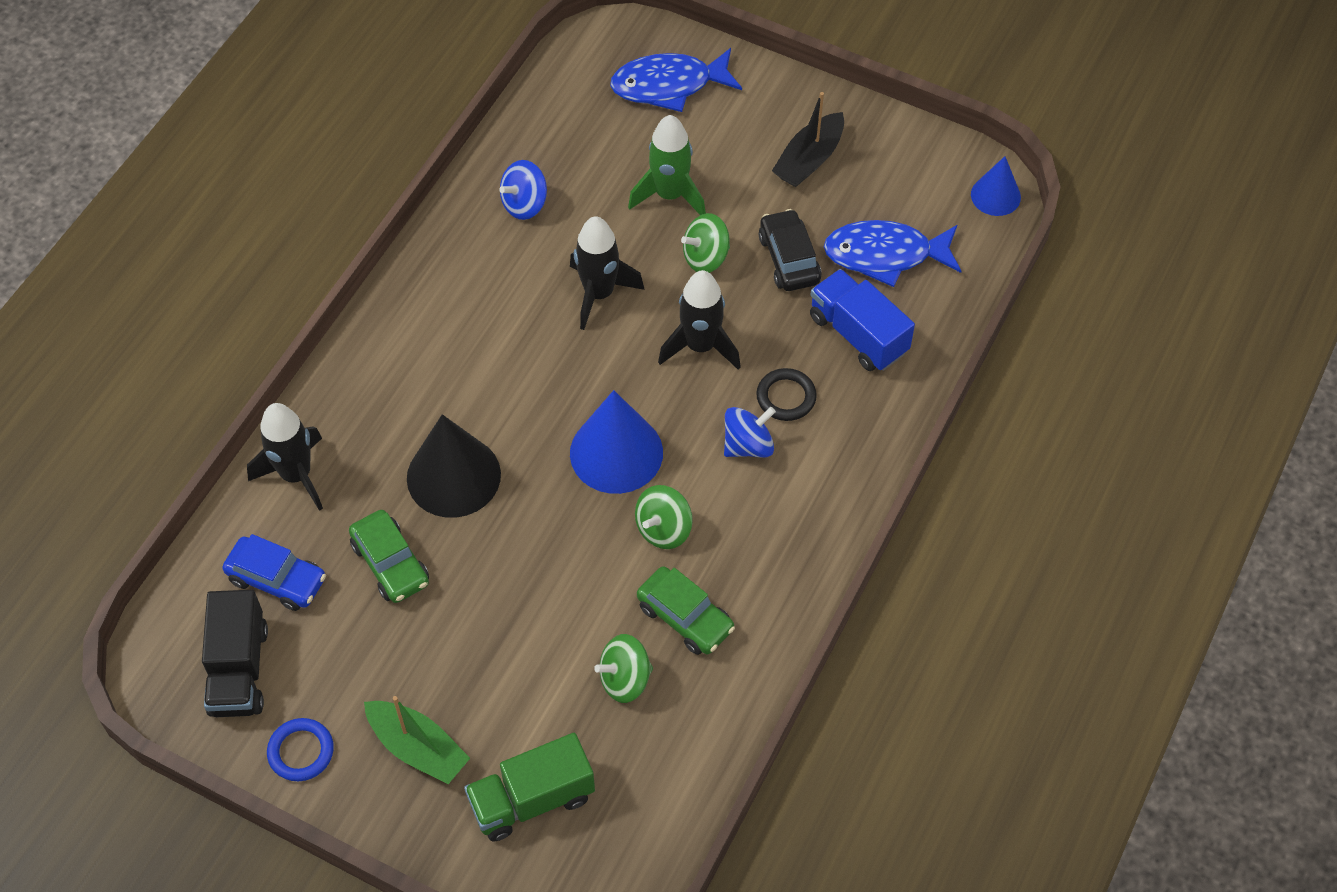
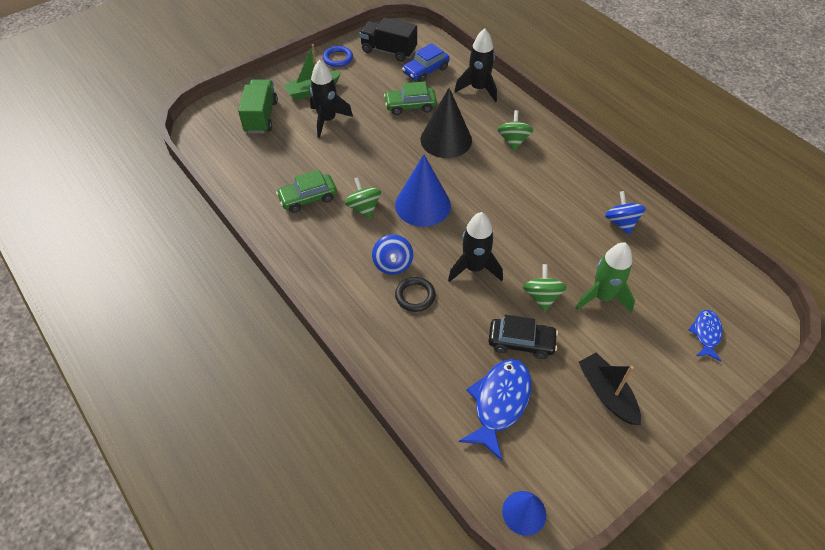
camera: 115 degrees right, 5 degrees down
(599, 294) = (536, 234): black rocket -> black rocket (327, 120)
(625, 679) = (292, 165): green spinning top -> green spinning top (513, 140)
(669, 85) = (706, 334): blue fish -> blue fish, size x0.58
(858, 334) = (441, 355): blue truck -> none

